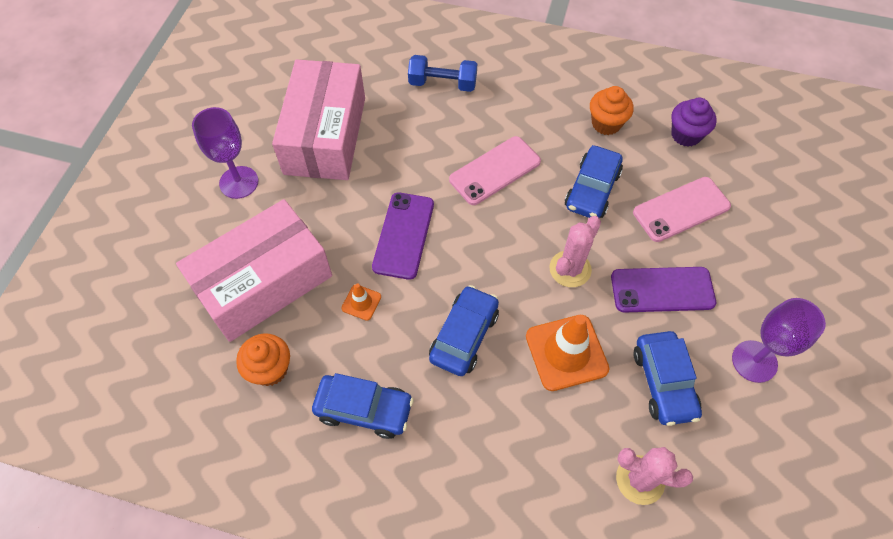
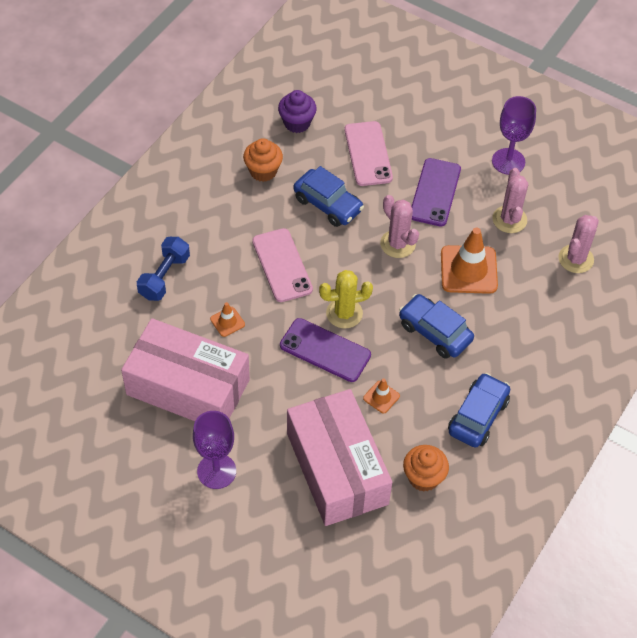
camera: 75 degrees left, 5 degrees down
(409, 145) = (227, 322): none -> orange traffic cone
(456, 241) = (344, 313): none -> yellow cactus
(663, 382) = (509, 219): blue car -> pink cactus

